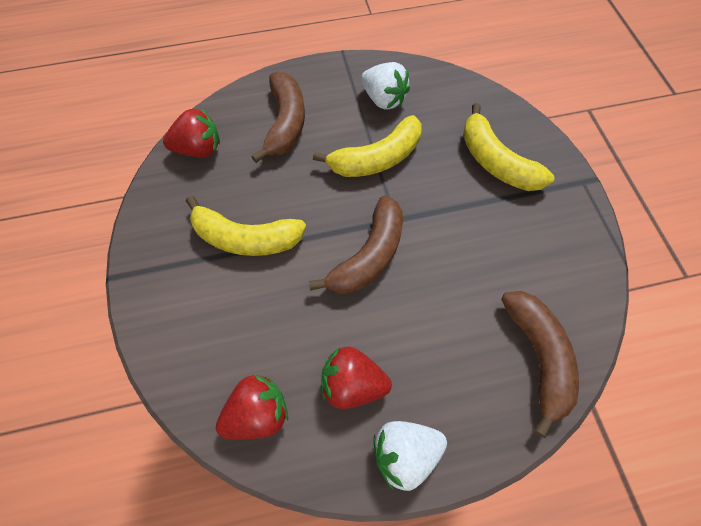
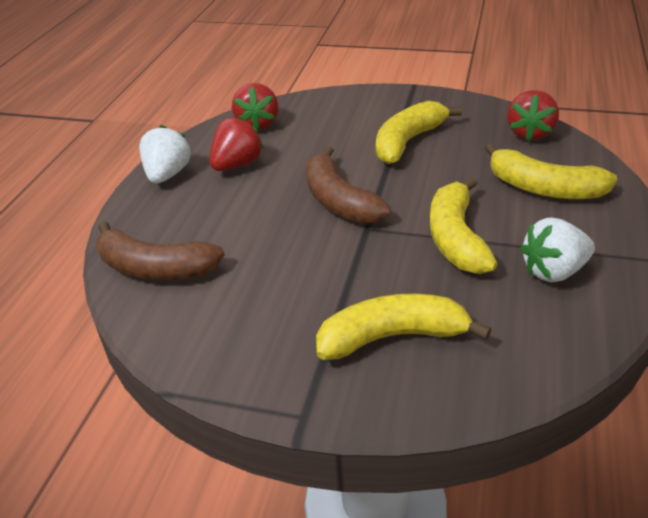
camera: 120 degrees right, 25 degrees down
(285, 123) = (543, 188): brown banana -> yellow banana

